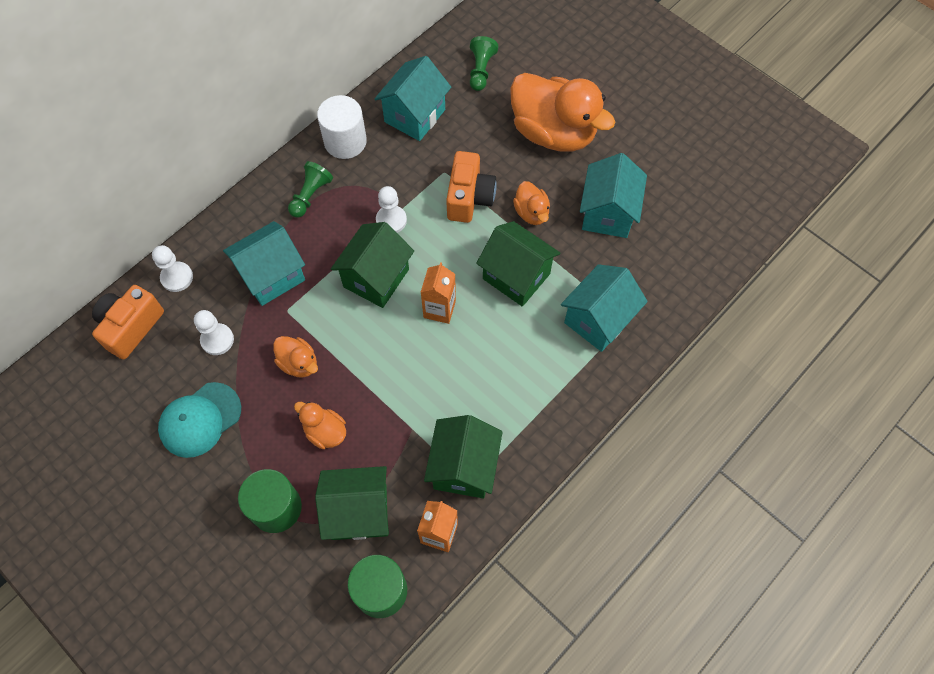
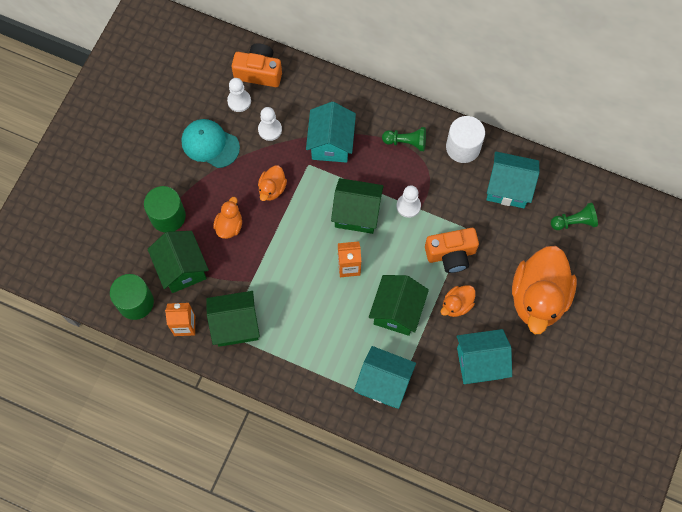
camera: 70 degrees right, 5 degrees up
(177, 277) = (306, 83): white pawn -> white pawn (239, 101)
(272, 276) = (331, 143): turquoise house -> turquoise house turned 60 degrees clockwise

